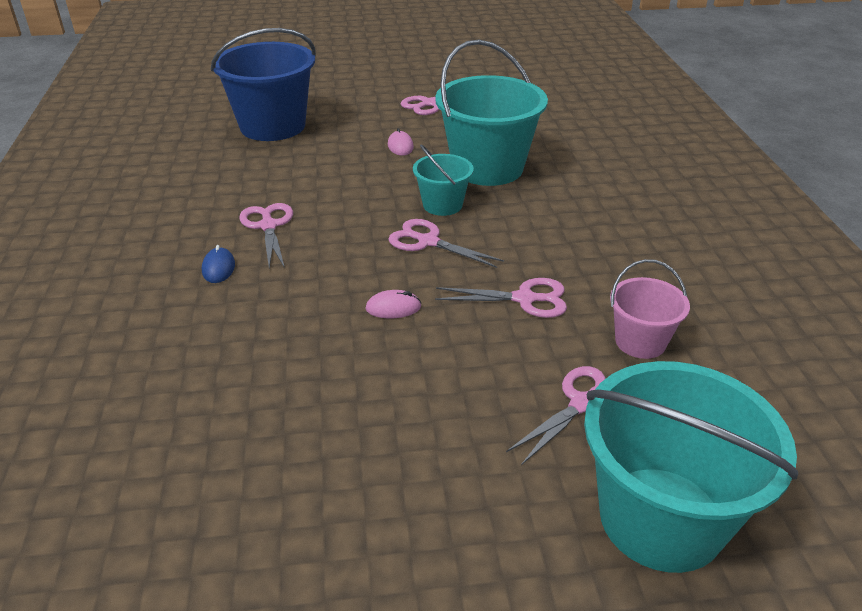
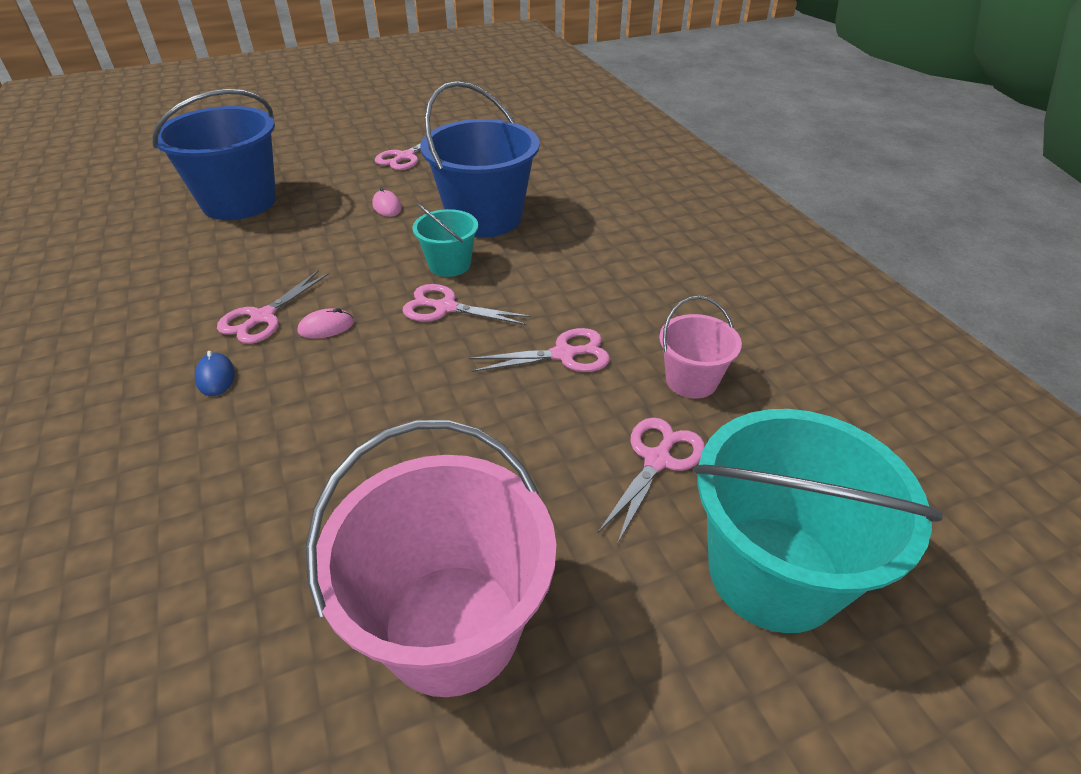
camera: 15 degrees left, 5 degrees up
(268, 226) = (263, 317): pink scissors -> pink scissors turned 120 degrees counterclockwise
(358, 498) = (451, 627): none -> pink bucket
(393, 308) = (429, 389): pink mouse -> pink mouse (326, 327)
(487, 168) = (484, 218): turquoise bucket -> blue bucket

